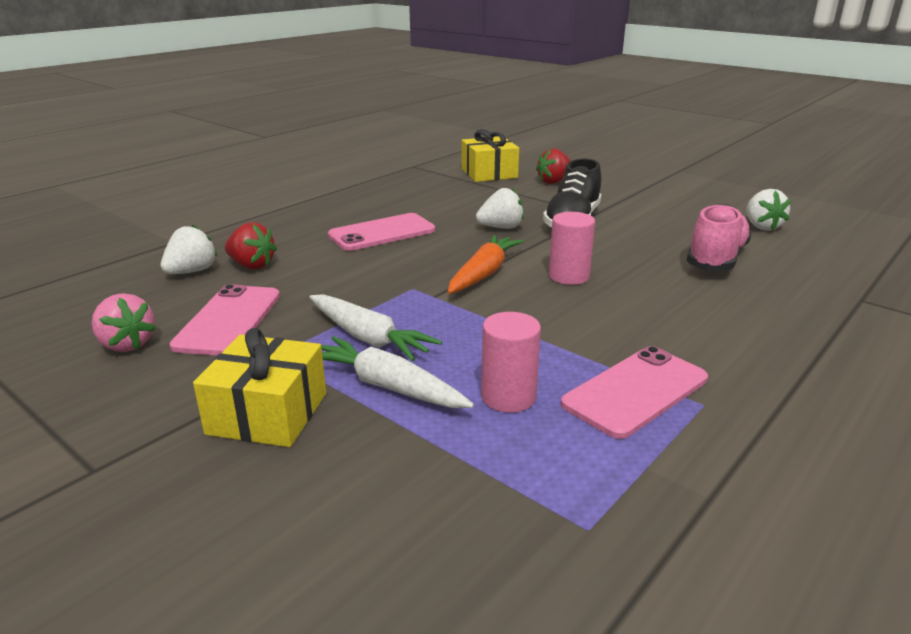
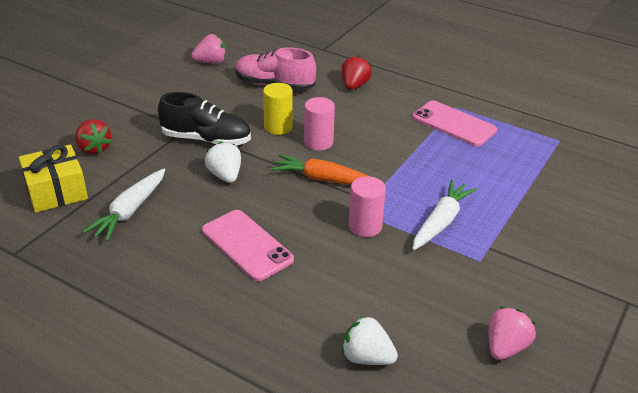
camera: 100 degrees left, 10 degrees up
(229, 320) = (446, 299): pink phone -> none
(252, 265) = (342, 317): red strawberry -> red strawberry (354, 85)
(267, 413) = (542, 247): yellow gift -> none
(388, 387) = (492, 205): white carrot -> white carrot (130, 211)
(508, 397) = (479, 162): pink cylinder -> pink cylinder (365, 226)
(604, 256) = (278, 127): none -> yellow cylinder
(761, 226) = (211, 62): white strawberry -> pink strawberry

